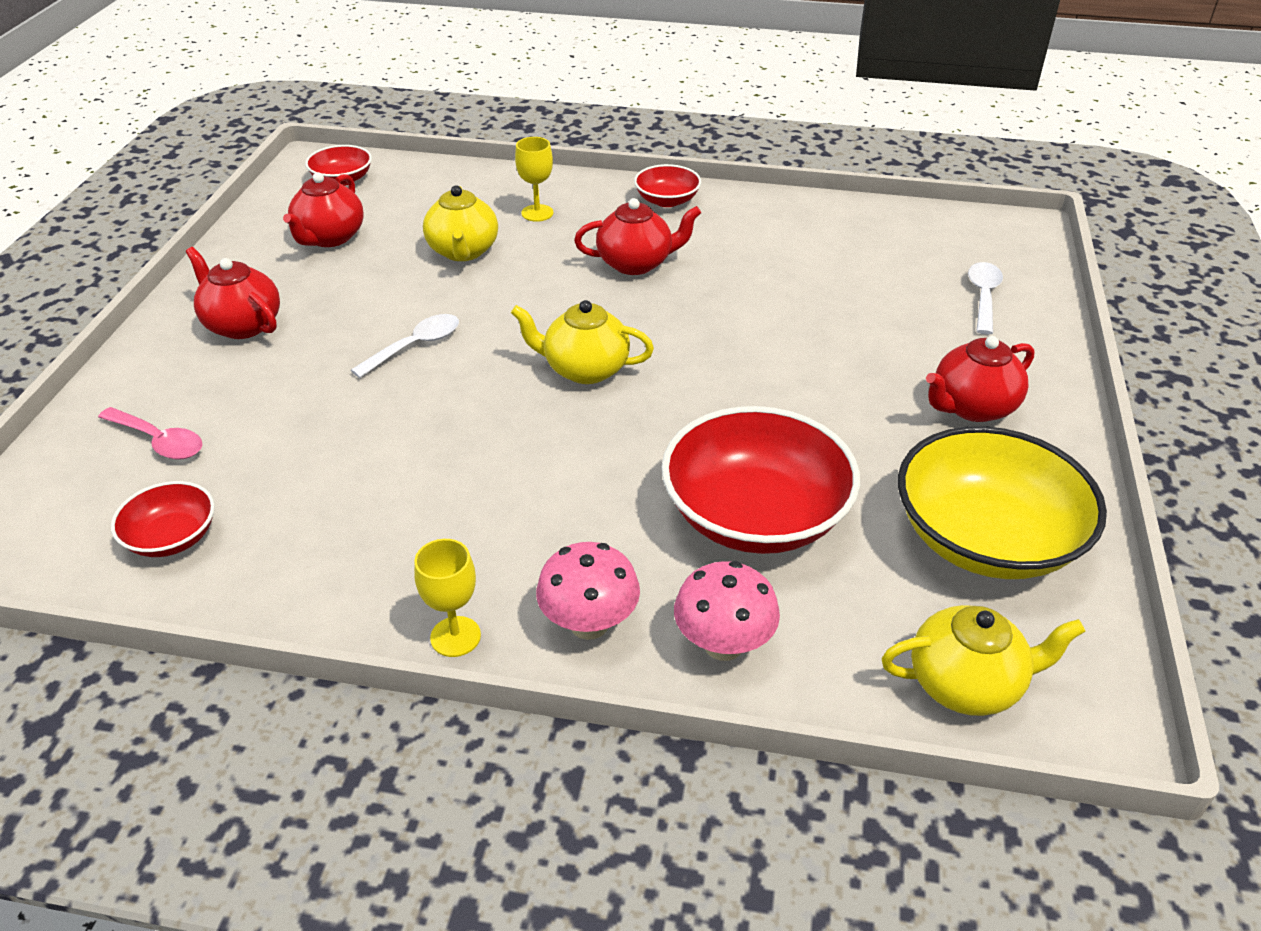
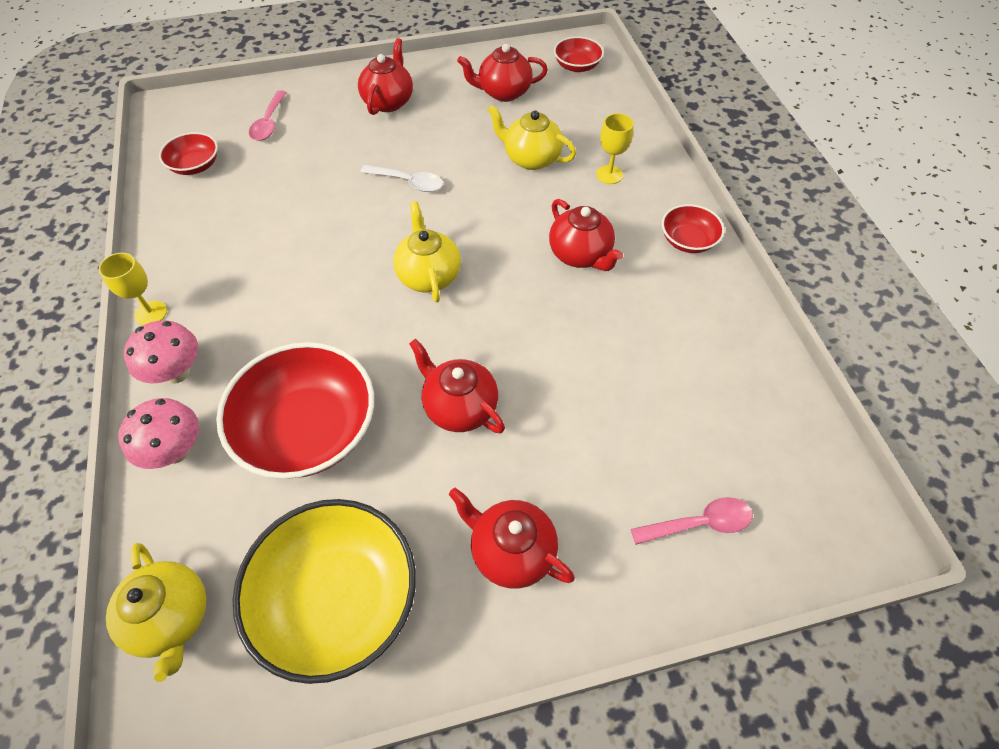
camera: 65 degrees right, 15 degrees up
(463, 251) = (531, 158): yellow teapot -> yellow teapot turned 60 degrees clockwise
(787, 395) = (459, 407): none -> red teapot
(983, 297) = (699, 523): white spoon -> pink spoon

